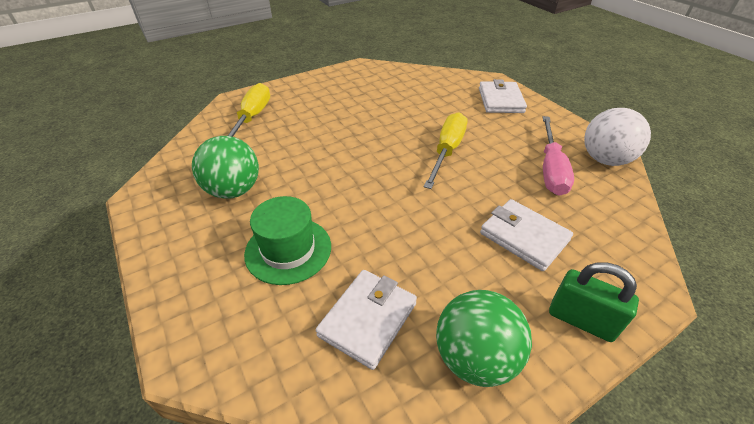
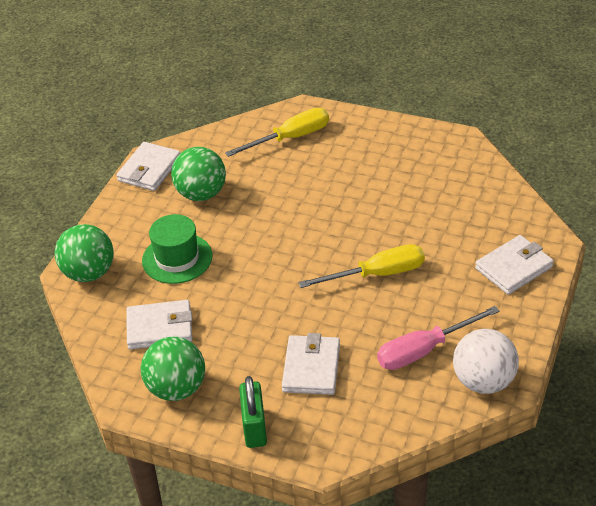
camera: 55 degrees right, 0 degrees up
(151, 205) = (149, 169): none -> white wallet
(211, 337) = (89, 273): none -> green ball

